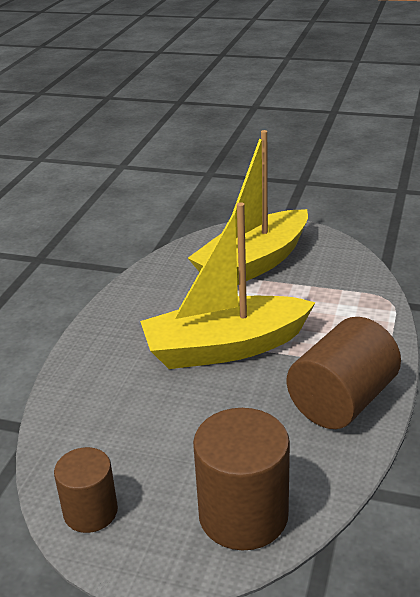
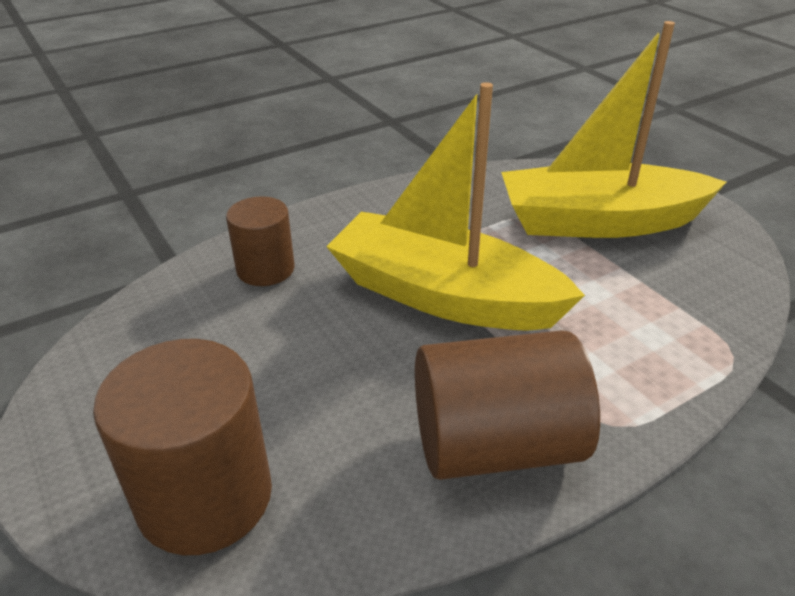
camera: 40 degrees right, 5 degrees up
(90, 511) = (97, 379): brown cylinder -> brown cylinder (265, 269)

